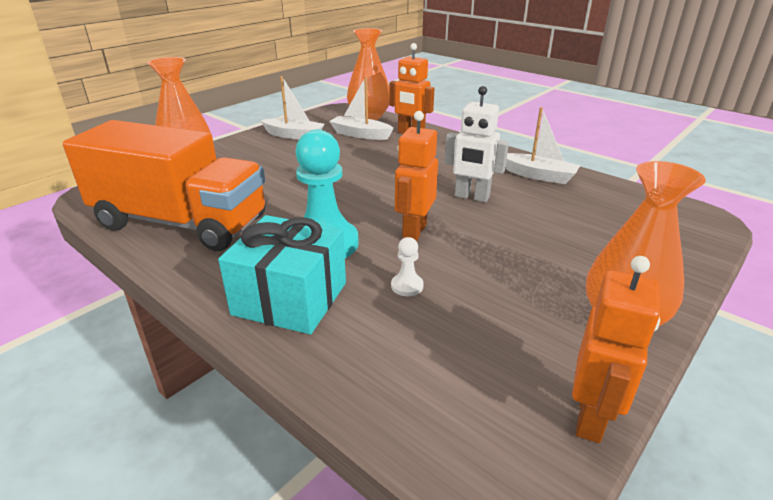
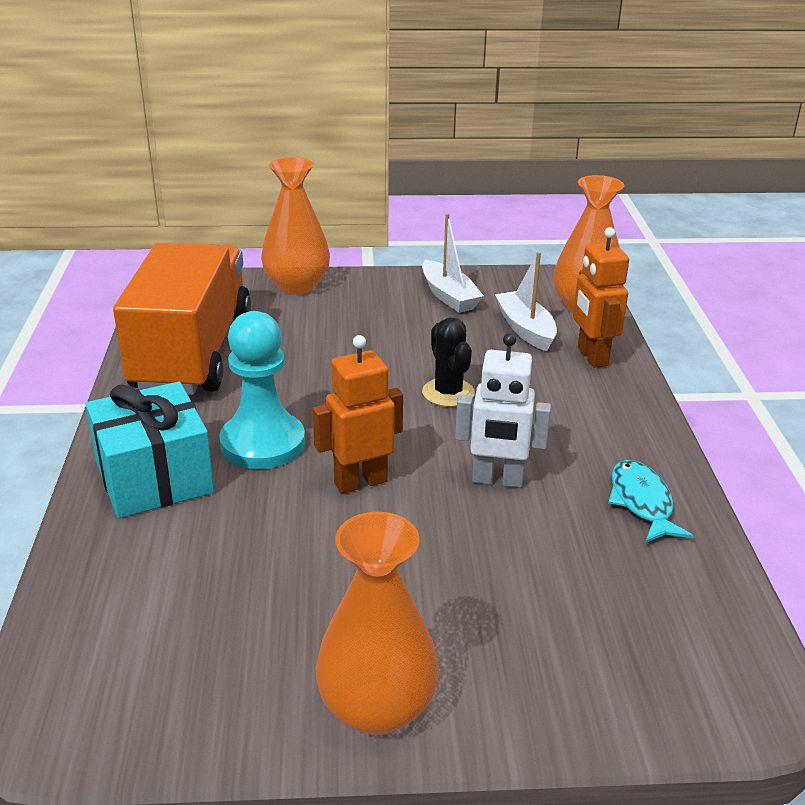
camera: 45 degrees right, 0 degrees up
(181, 223) = (192, 353): orange truck -> orange truck turned 150 degrees counterclockwise
(377, 174) = (448, 393): none -> black cactus
(407, 286) = (254, 530): white pawn -> none
(471, 197) = (497, 480): white robot -> white robot turned 60 degrees counterclockwise
(538, 175) = (642, 502): white boat -> turquoise fish
(591, 418) = (177, 746): orange robot -> none

